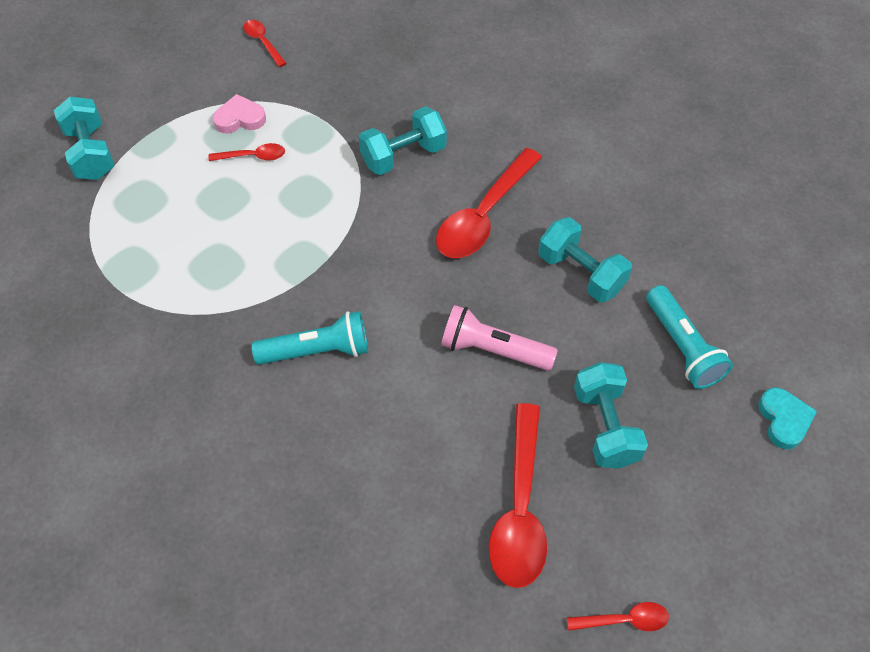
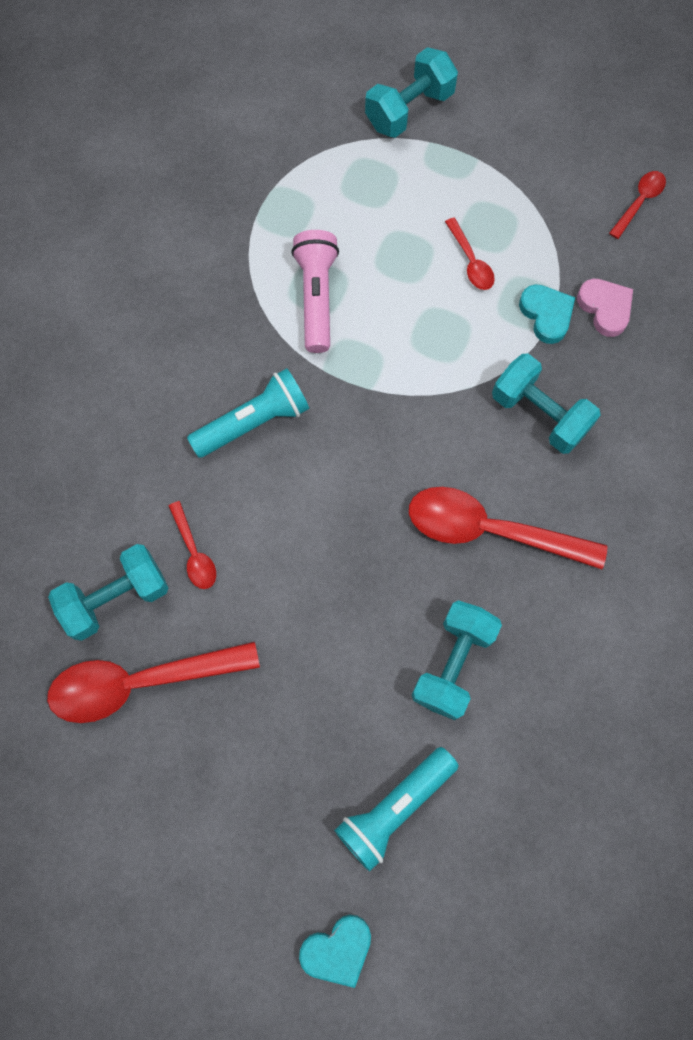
camera: 70 degrees right, 15 degrees up
(240, 118) = (517, 226): pink heart -> pink heart (605, 308)
(317, 350) = (253, 422): turquoise flashlight -> turquoise flashlight turned 90 degrees counterclockwise
(324, 125) = (546, 315): none -> turquoise heart
(493, 350) = (316, 598): pink flashlight -> pink flashlight (316, 298)
(605, 426) = (262, 745): turquoise dumbbell -> turquoise dumbbell (116, 598)
(624, 620) = (53, 820): red spoon -> red spoon (194, 552)

